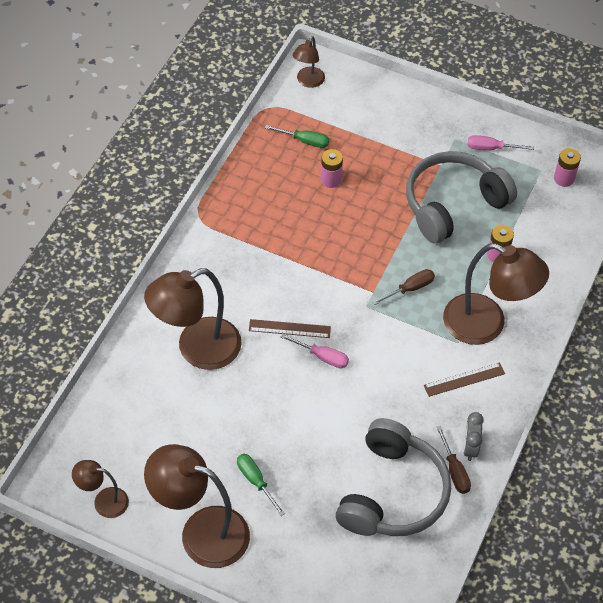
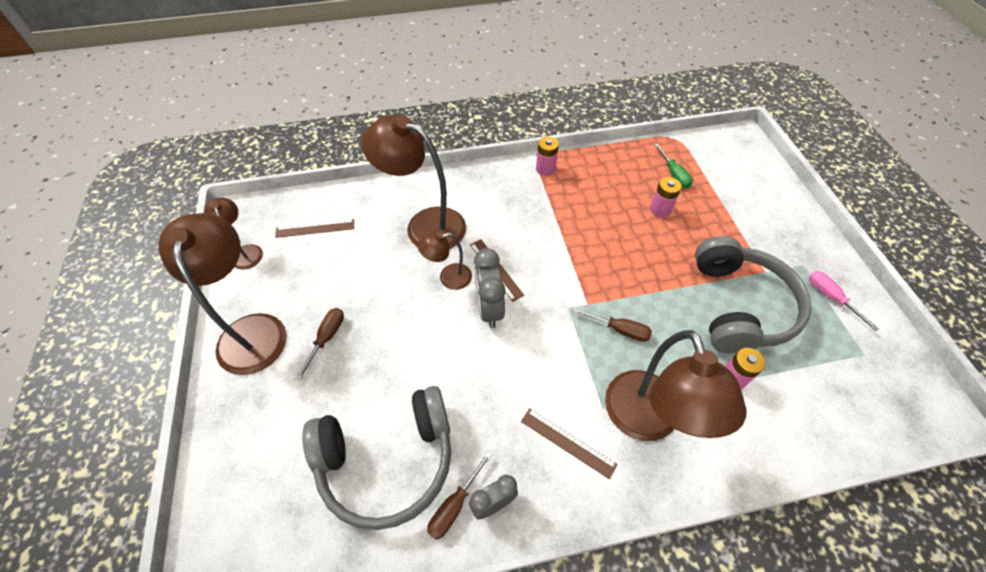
camera: 55 degrees right, 0 degrees up
(124, 434) = (315, 228): none -> brown ruler
(255, 481) = (327, 338): green screwdriver -> brown screwdriver
(308, 81) = (725, 145): brown lamp -> brown lamp (448, 278)
(322, 357) = (489, 309): pink screwdriver -> grey clock
(453, 204) = (739, 306): grey headphones -> grey headphones turned 75 degrees clockwise
(564, 178) = (882, 381): pink battery -> pink battery (545, 169)

